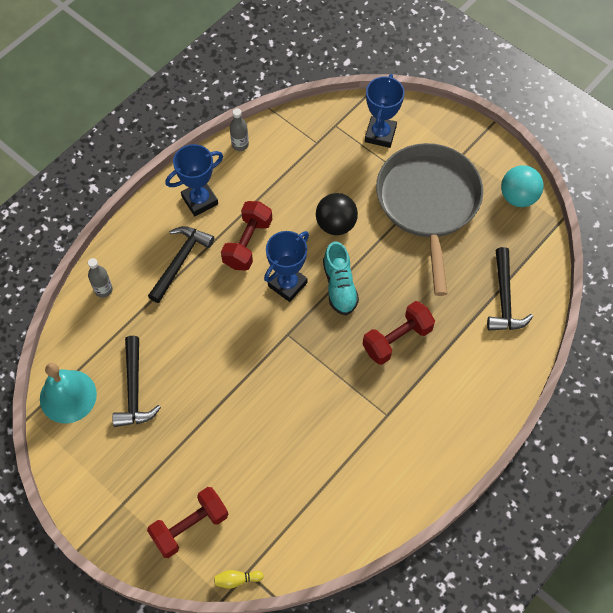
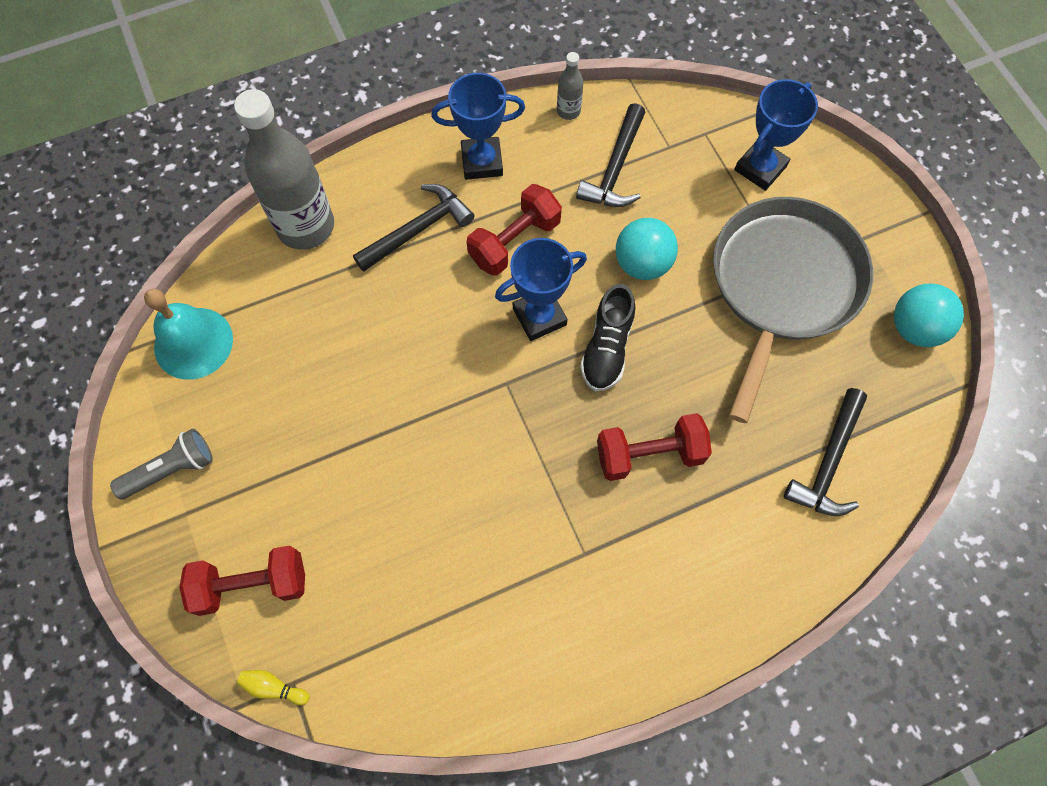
camera: 25 degrees right, 5 degrees up
(97, 481) = (171, 469): none -> grey flashlight
(103, 290) = (306, 226): grey bottle -> grey bottle, size x2.31
(134, 390) = (276, 371): black hammer -> black hammer (615, 169)
(336, 224) = (642, 264): black ball -> turquoise ball
(339, 286) = (607, 348): turquoise shoe -> black shoe

